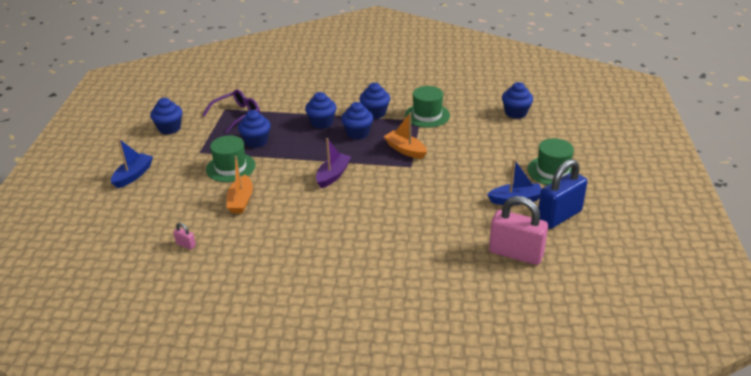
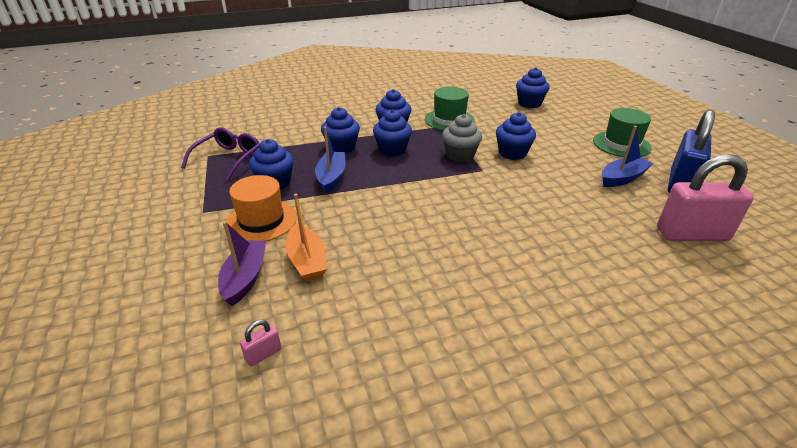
camera: 25 degrees left, 0 degrees up
(133, 175) = (112, 267): blue boat -> blue boat (331, 177)
(169, 128) = (140, 192): blue cupcake -> blue cupcake (512, 153)
(186, 245) = (263, 354): pink padlock -> pink padlock turned 45 degrees counterclockwise
(230, 167) = (261, 221): green hat -> orange hat
(333, 175) = (404, 199): purple boat -> purple boat (245, 278)
(405, 150) = (460, 155): orange boat -> grey cupcake

